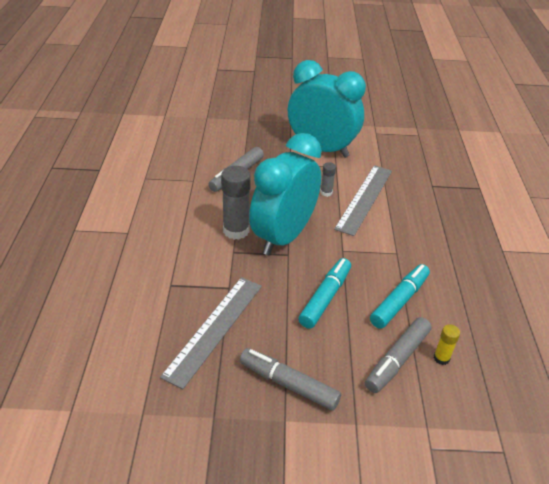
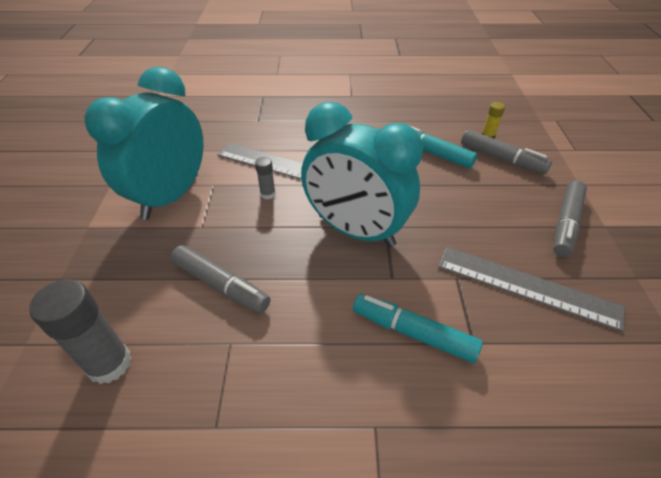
camera: 90 degrees left, 5 degrees up
(236, 230) = (350, 277): grey glue stick -> grey glue stick (109, 364)
(325, 298) = (445, 198): turquoise marker -> turquoise marker (413, 333)

